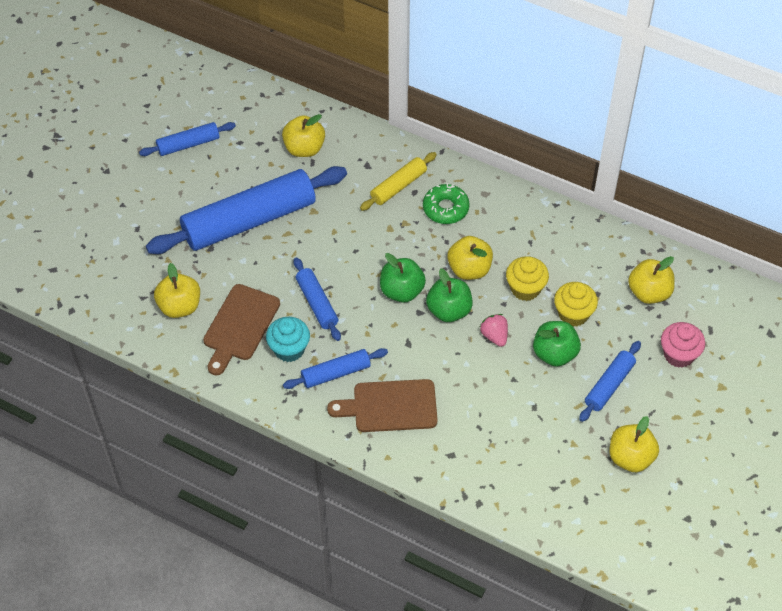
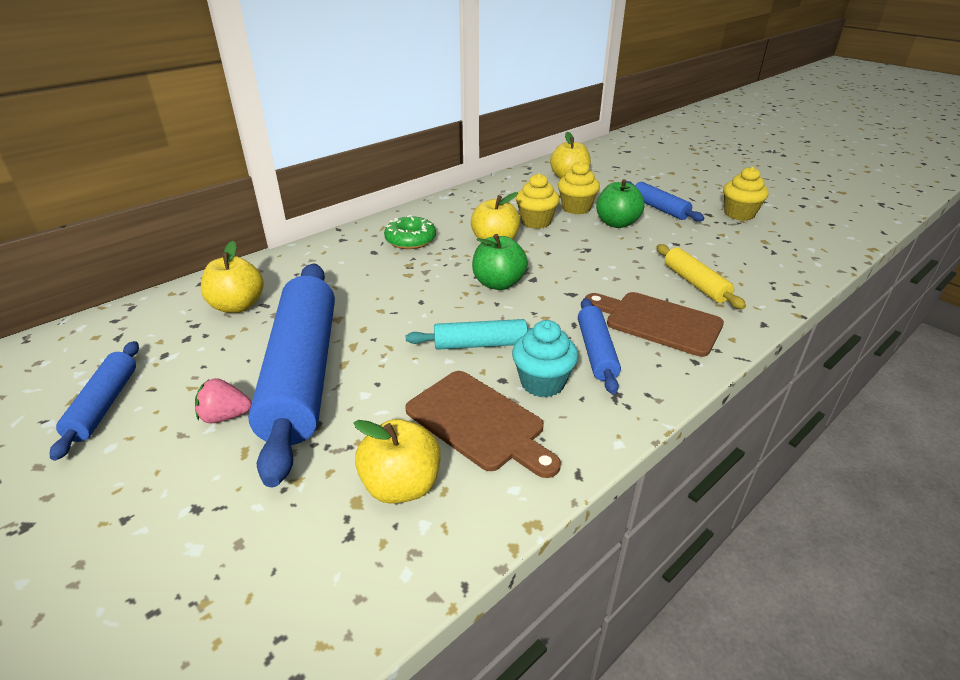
camera: 70 degrees left, 20 degrees down
(317, 303) = (480, 344): blue rolling pin -> turquoise rolling pin
(390, 406) = (658, 322): brown cutting board -> brown cutting board turned 105 degrees clockwise
(398, 186) = (357, 258): yellow rolling pin -> yellow rolling pin (695, 283)
(449, 310) = (540, 262): green apple -> none
(494, 336) = (584, 246): pink strawberry -> pink strawberry (225, 416)
(630, 457) = (739, 214): yellow apple -> yellow cupcake
(678, 355) = (636, 179): pink cupcake -> none

